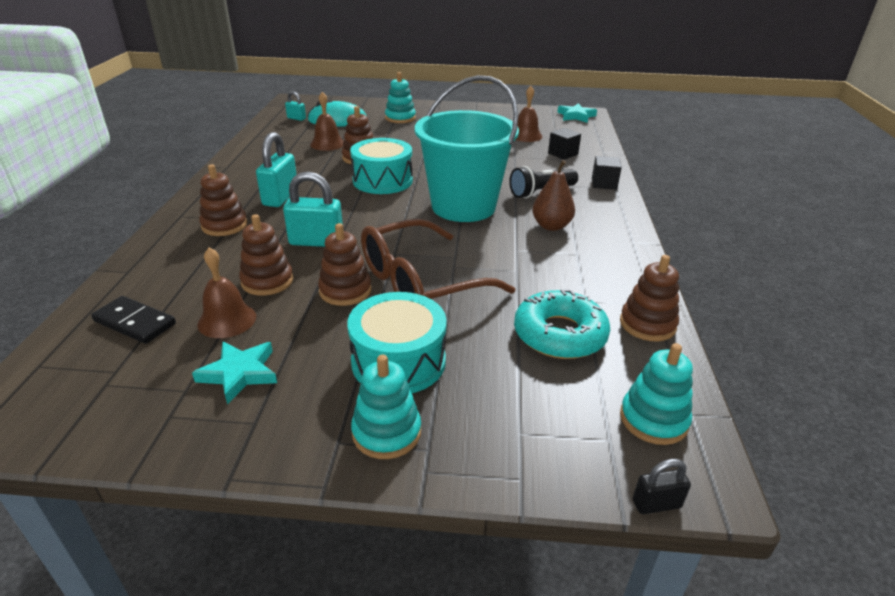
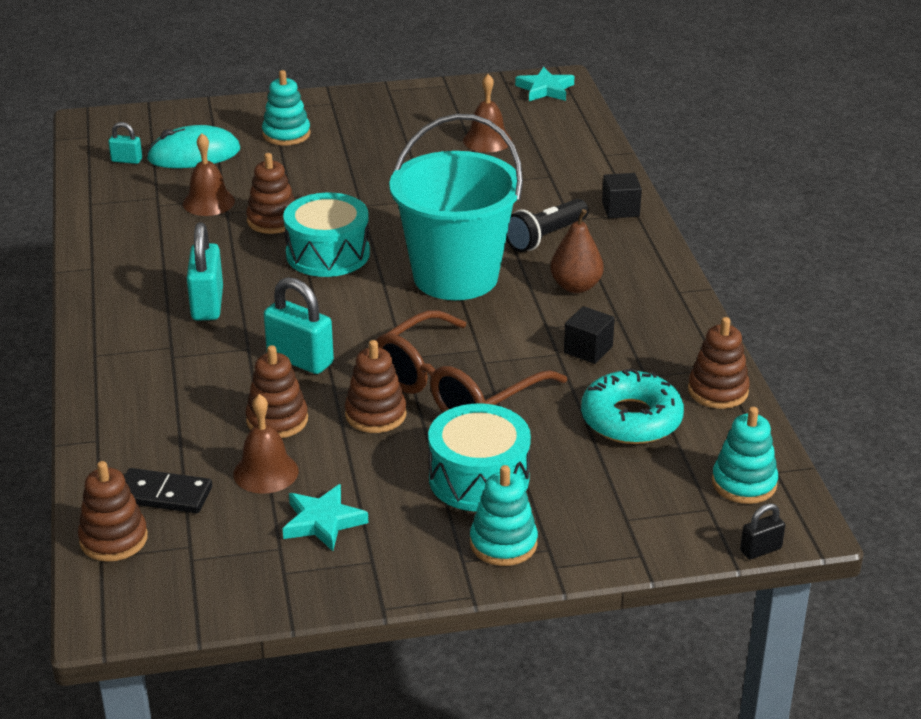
camera: 15 degrees left, 0 degrees up
(224, 225) = (165, 358): brown stacking toy -> brown stacking toy (113, 539)
(316, 242) = (300, 359): turquoise padlock -> turquoise padlock turned 45 degrees clockwise
(563, 154) = (550, 166): black cube -> black cube (588, 349)

